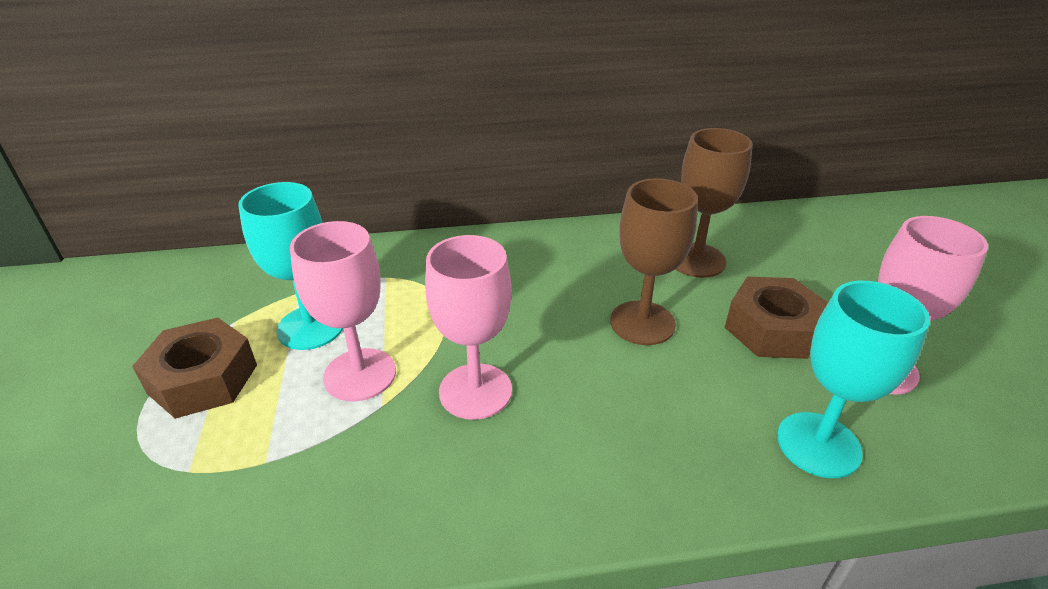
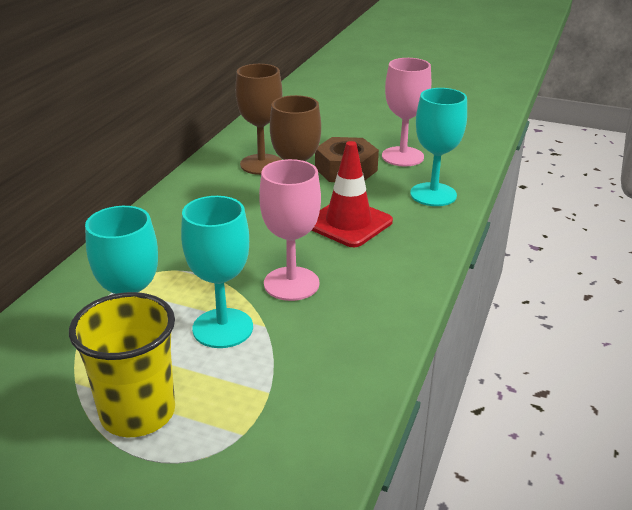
camera: 60 degrees left, 5 degrees down
(203, 379) = (138, 413): brown nut -> yellow cup
(360, 374) = (223, 328): pink goblet -> turquoise goblet
(648, 385) = (348, 223): none -> red traffic cone

